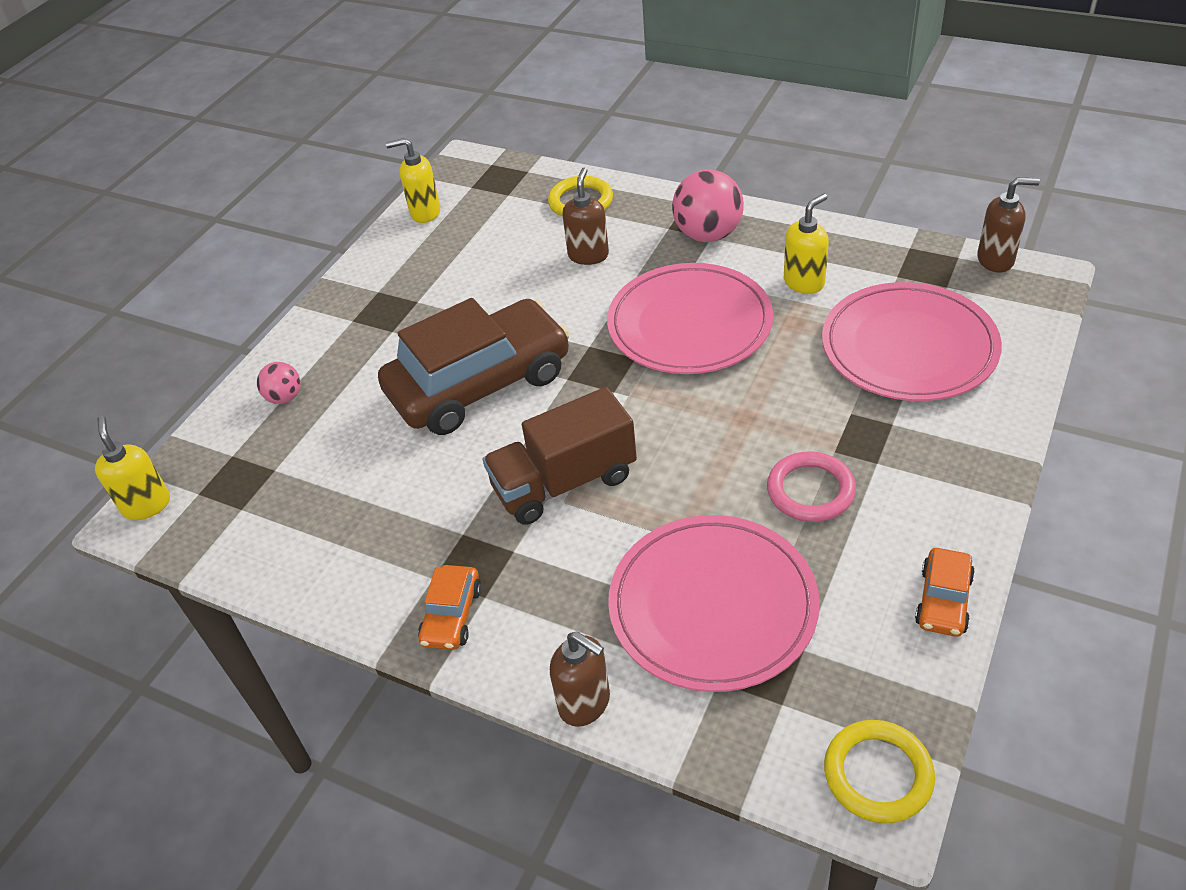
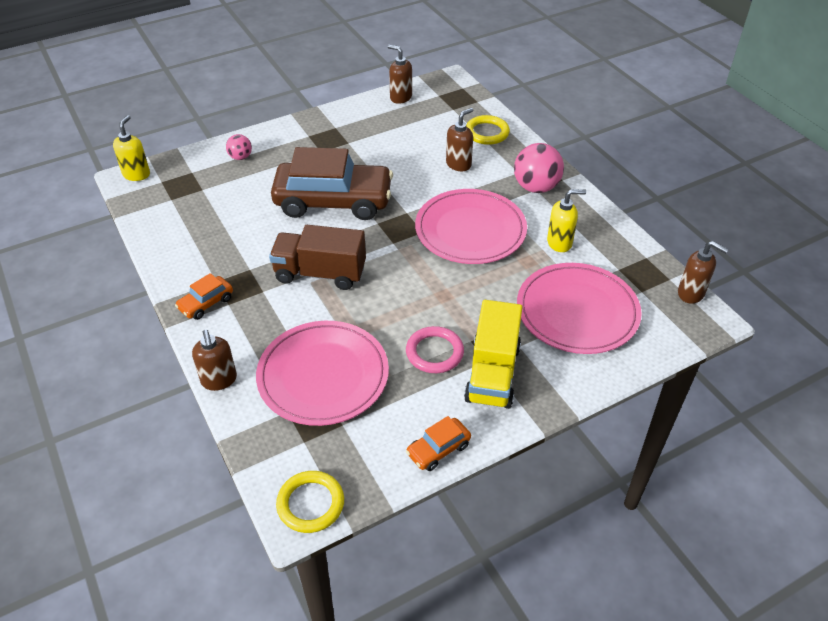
camera: 30 degrees right, 0 degrees up
(425, 213) = (400, 97): yellow soap dispenser -> brown soap dispenser
(900, 473) = (492, 373): none -> yellow truck

